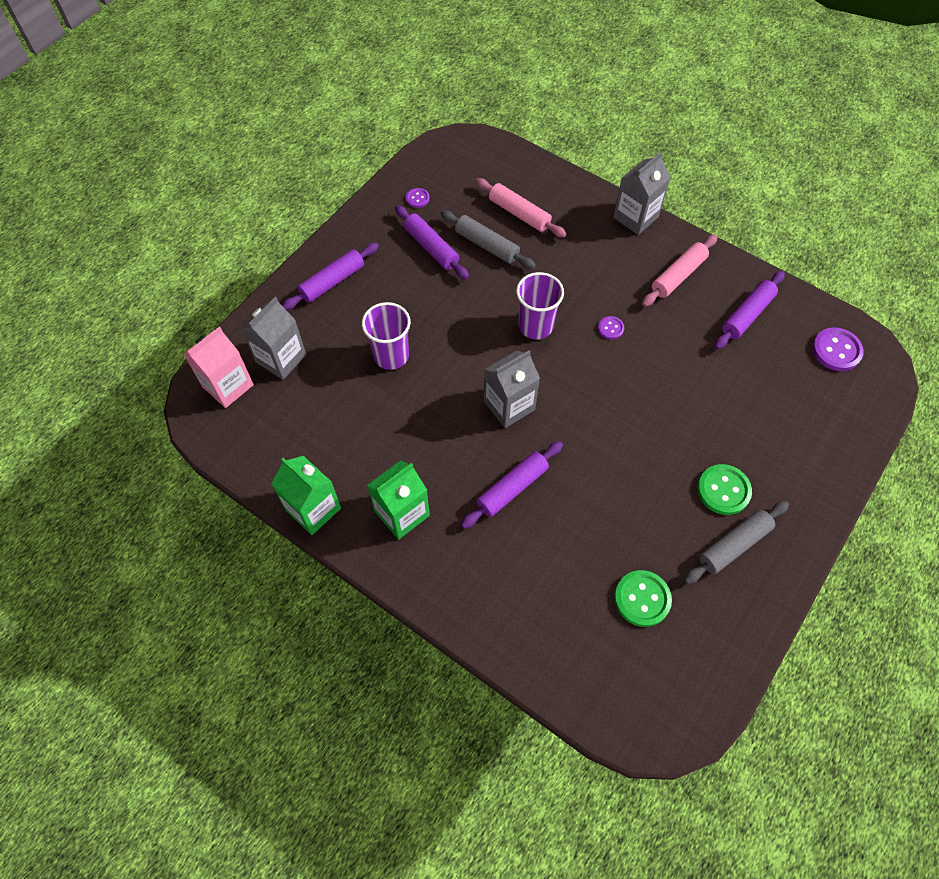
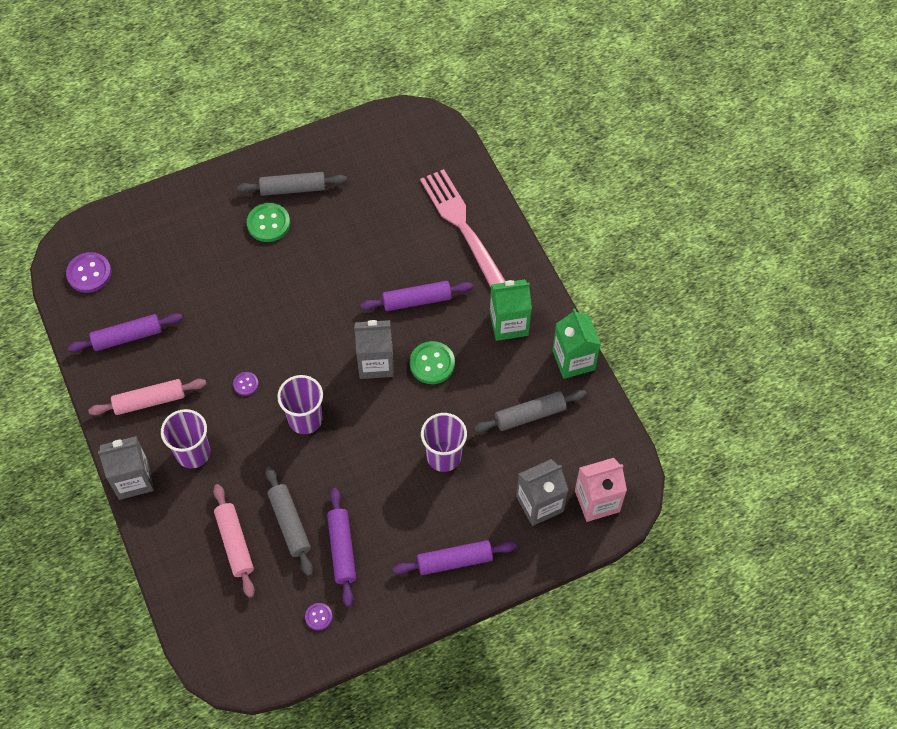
camera: 150 degrees left, 0 degrees up
(330, 431) = (530, 415): none -> grey rolling pin
(522, 604) = (461, 224): none -> pink fork
(606, 256) = (193, 453): none -> purple cup
(642, 599) = (380, 189): green button -> green button (432, 363)

